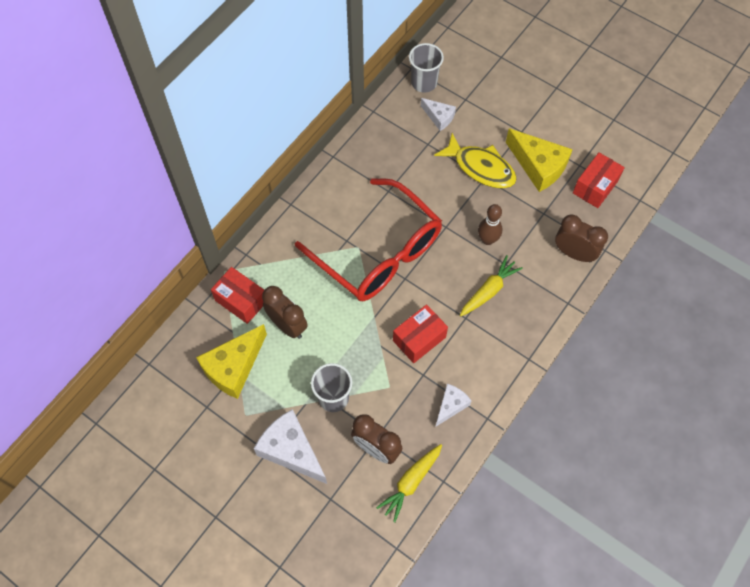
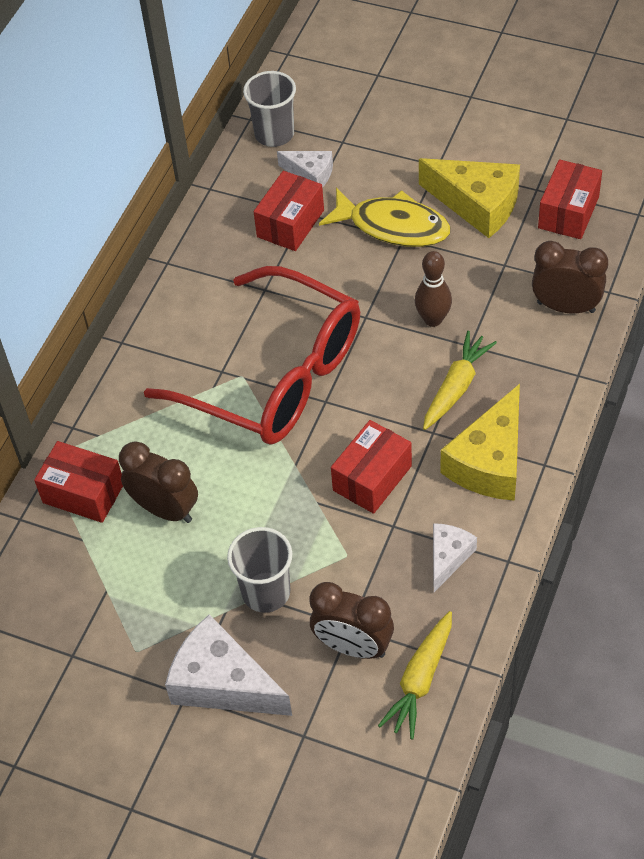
camera: 10 degrees left, 10 degrees down
(234, 367) = (99, 589): yellow cheese -> yellow cheese (490, 461)
(417, 149) = (290, 223): none -> red box

